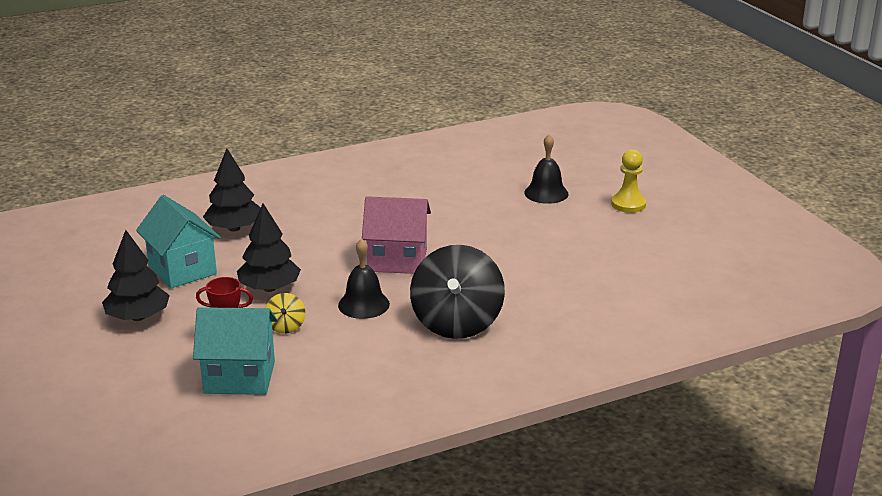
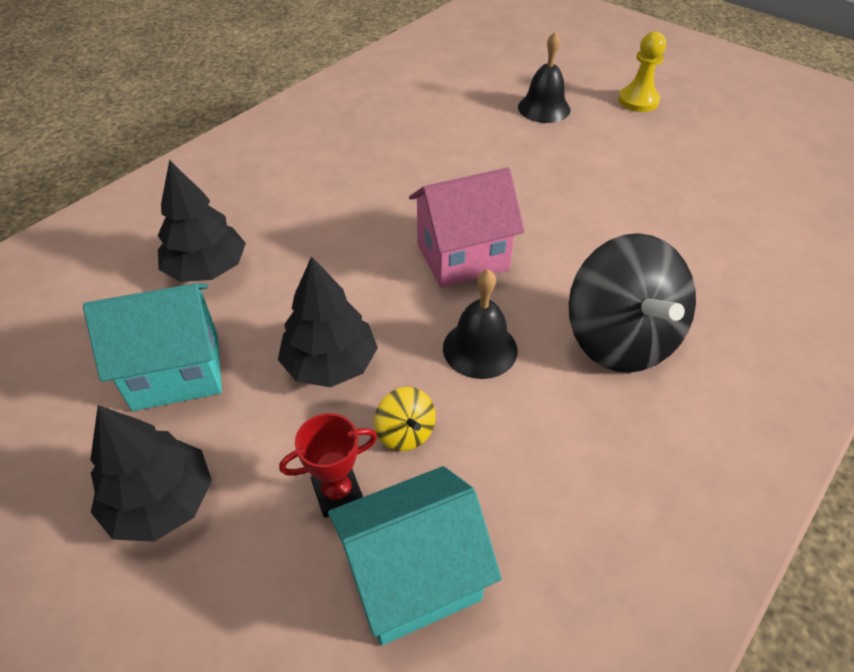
camera: 25 degrees left, 20 degrees up
(182, 269) = (176, 371): turquoise house -> turquoise house turned 45 degrees counterclockwise

